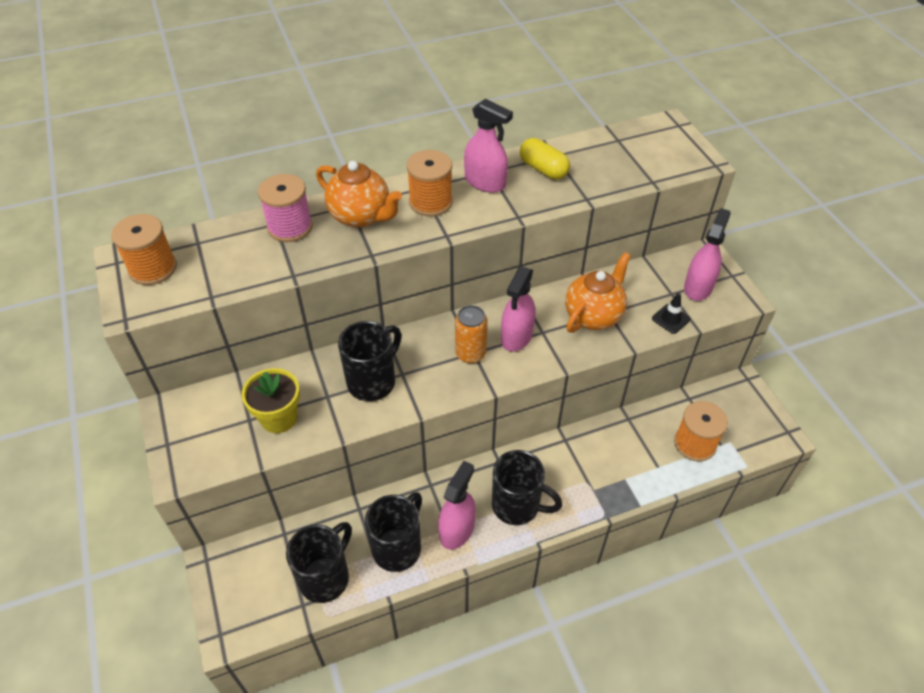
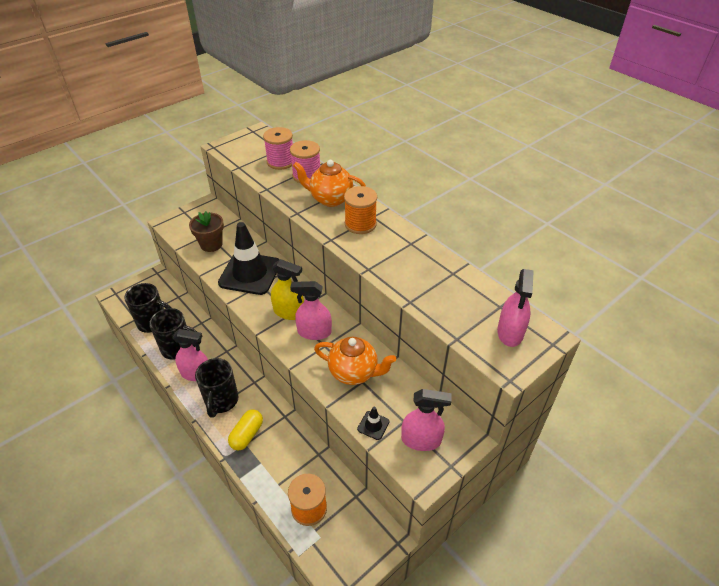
camera: 70 degrees right, 5 degrees down
(153, 268) = (252, 143): orange spool -> none
(233, 246) = (280, 162): none -> pink spool
(279, 418) = (211, 244): yellow flower pot -> brown flower pot
(361, 216) = (330, 199): orange teapot -> orange teapot turned 90 degrees clockwise
(373, 381) = (250, 273): black mug -> black traffic cone
(470, 353) = (289, 312): orange can -> yellow spray bottle
(485, 182) = (396, 244): pink spray bottle -> pink spray bottle (510, 333)
(543, 169) = (431, 270): yellow capsule -> yellow capsule (247, 435)

